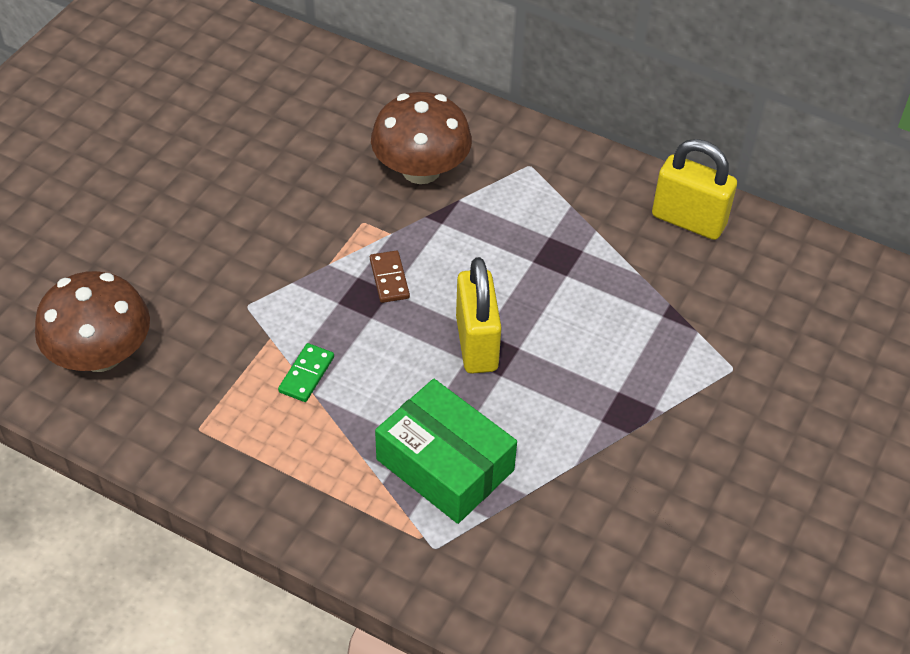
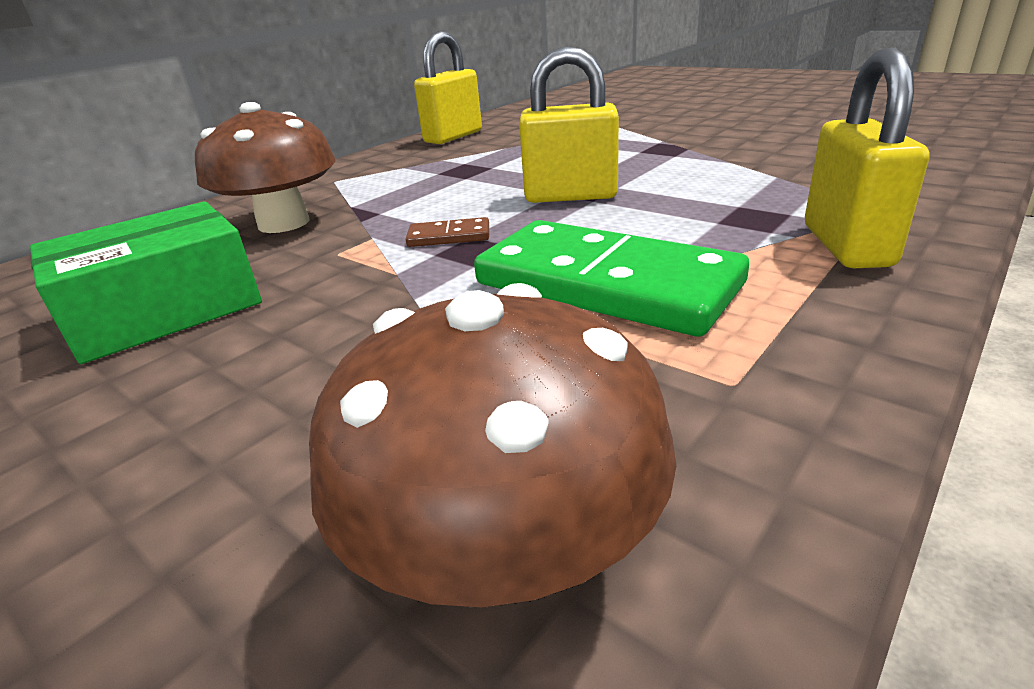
camera: 75 degrees left, 20 degrees down
(306, 374) = (605, 284): green domino -> green domino, size x2.44
(362, 509) = (846, 246): none -> yellow padlock
(445, 464) = (751, 206): green box -> green box (164, 309)

